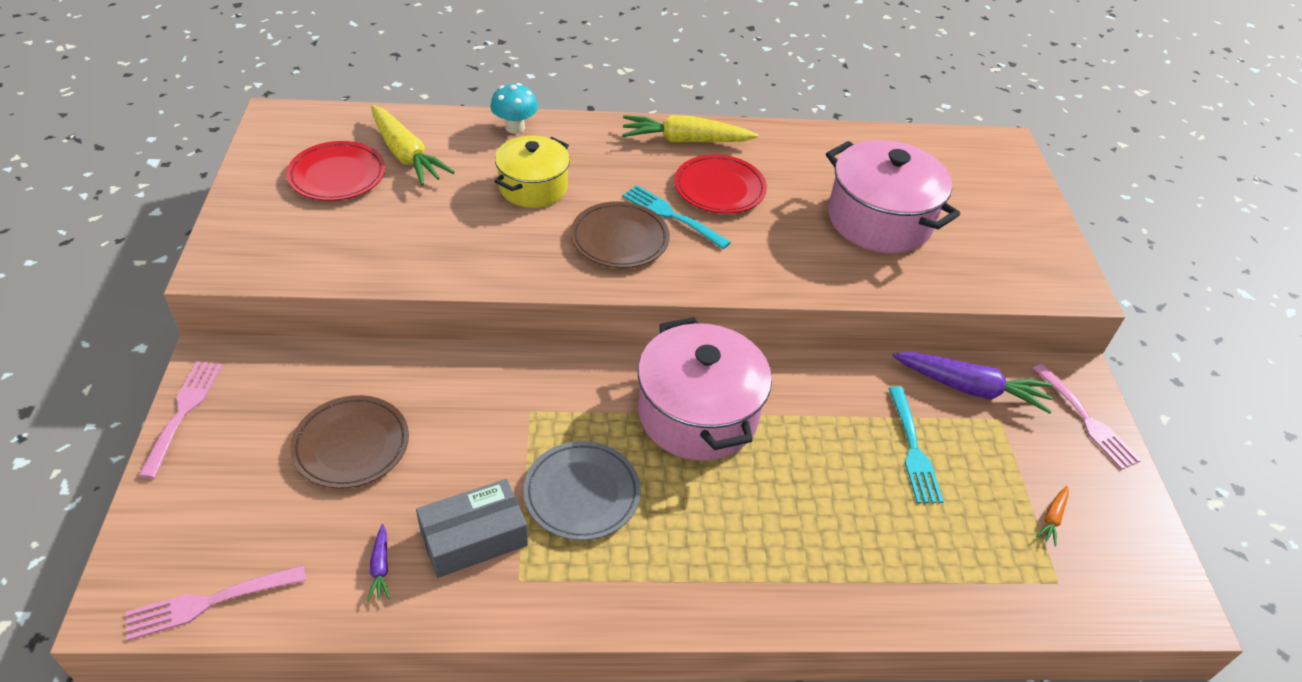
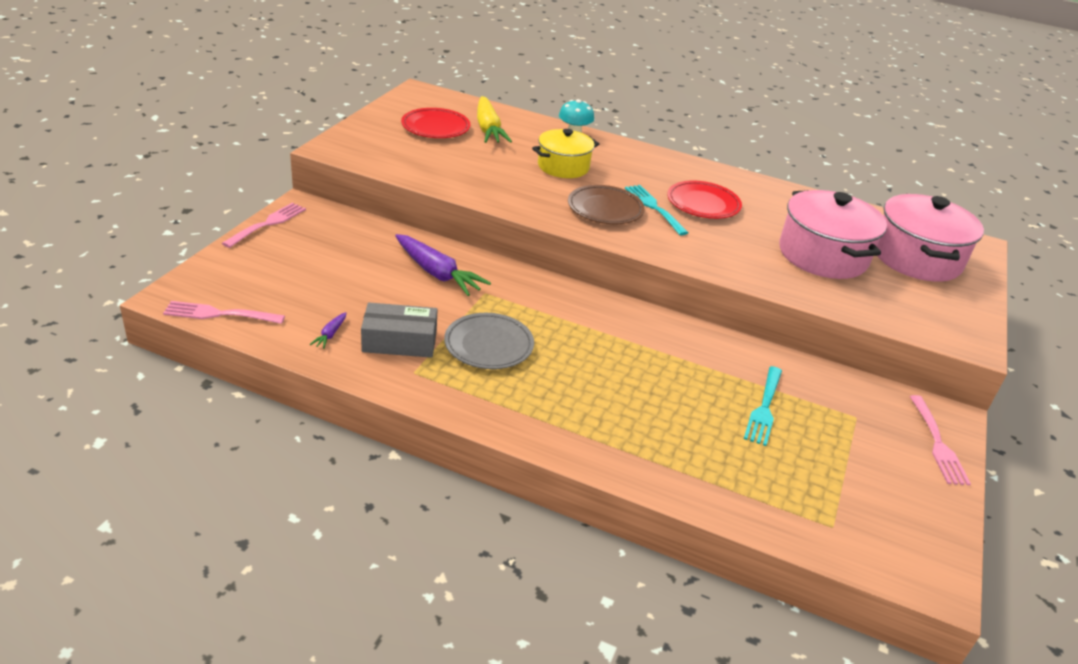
camera: 25 degrees right, 10 degrees down
(351, 445) = (356, 271): brown plate -> none
(685, 141) = (696, 172): yellow carrot -> none
(698, 414) = (605, 332): pink pot -> pink pot (916, 258)
(971, 388) = (843, 391): purple carrot -> purple carrot (437, 273)
(1052, 518) = (857, 489): orange carrot -> none

